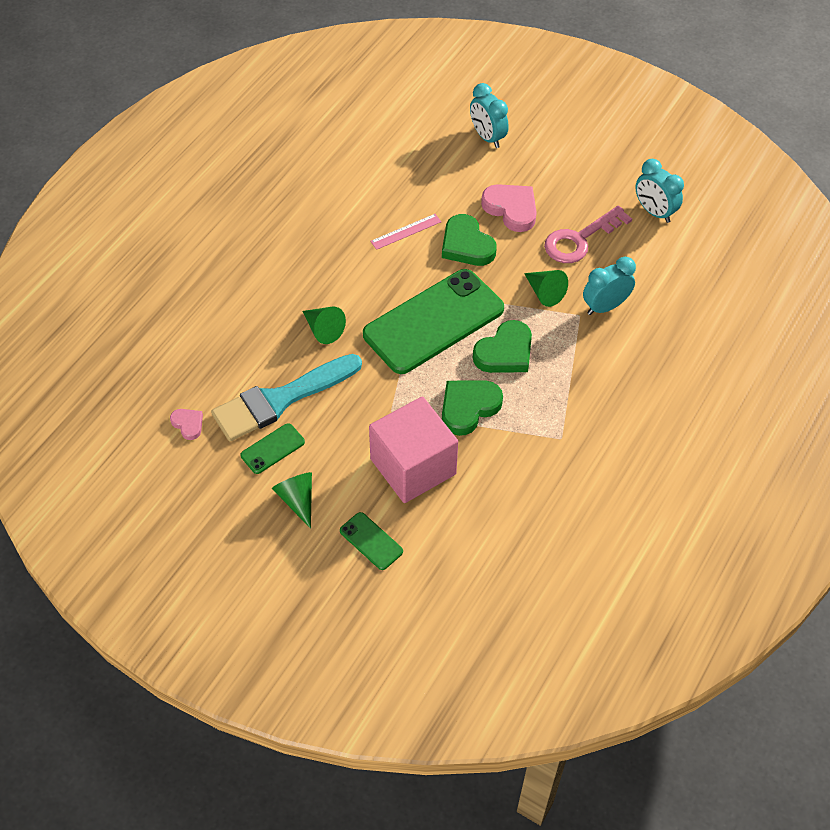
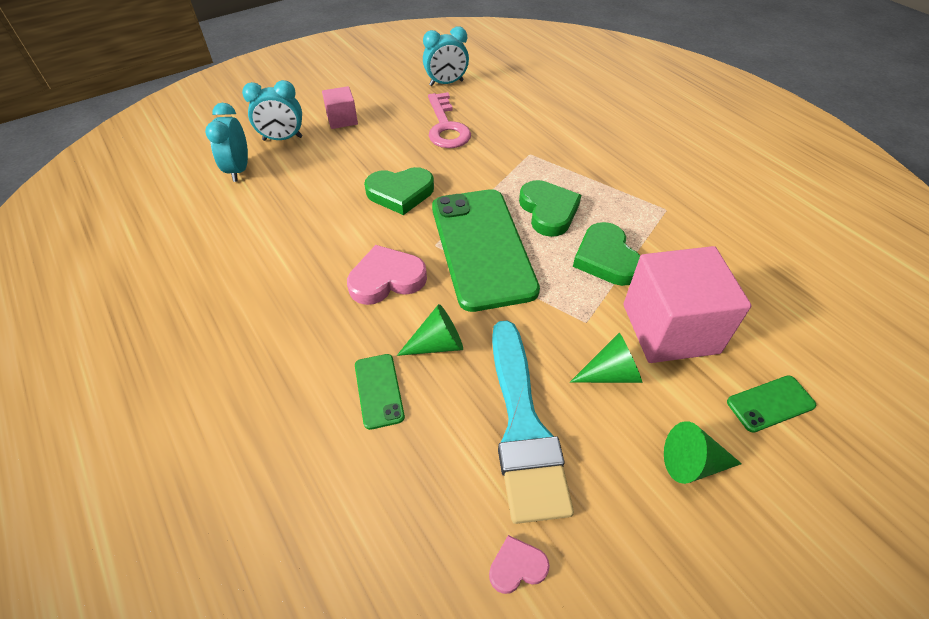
camera: 65 degrees left, 5 degrees down
(272, 449) = (600, 464): green phone -> green phone (379, 391)
(406, 231) = (349, 229): pink ruler -> none
(511, 209) = (380, 152): pink heart -> pink heart (386, 279)
(540, 162) = (342, 119): none -> pink cube
(544, 292) = (492, 165): green cone -> green cone (610, 373)
(605, 306) = (529, 137): turquoise clock -> turquoise clock (239, 170)

